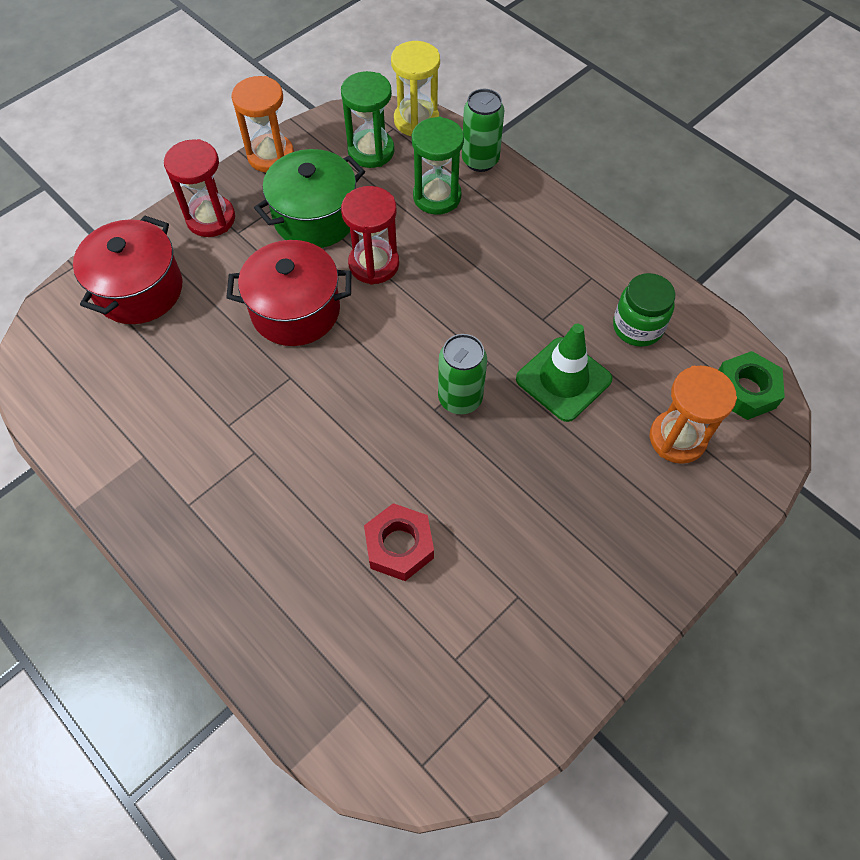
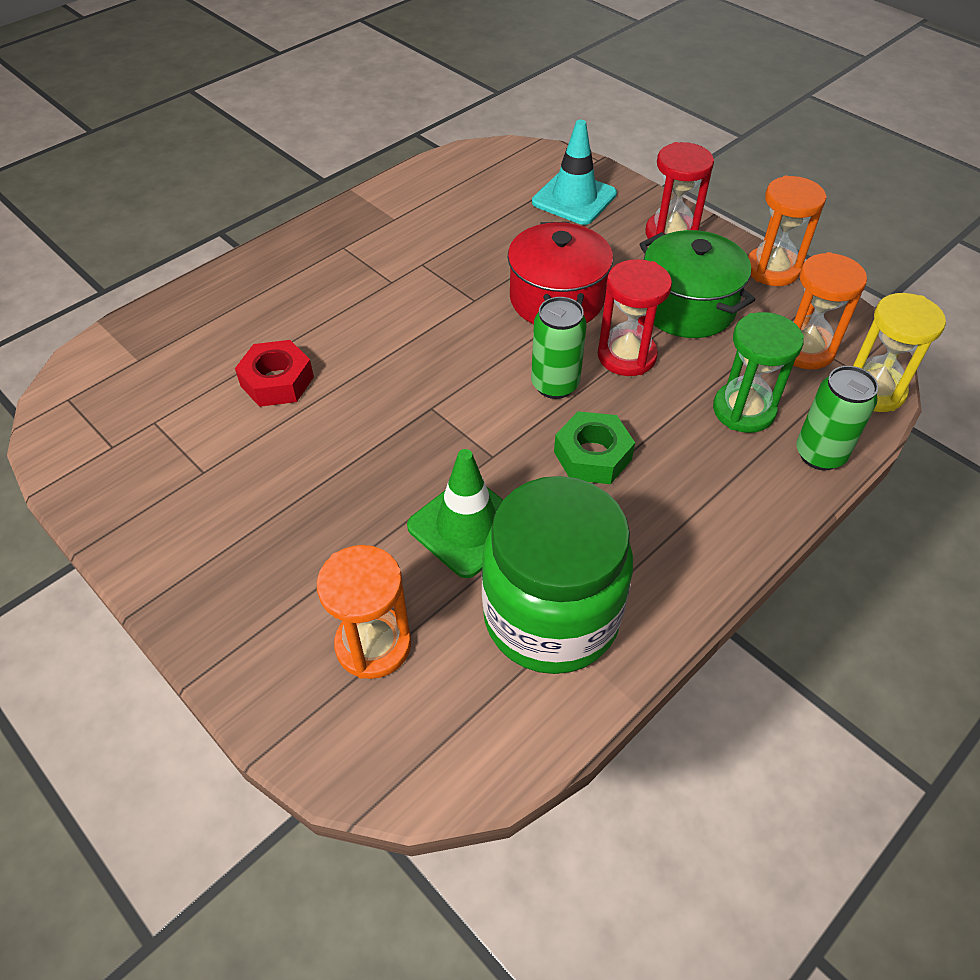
camera: 90 degrees right, 10 degrees down
(139, 290) = (574, 198): red pot -> turquoise traffic cone
(371, 151) = (805, 349): green hourglass -> orange hourglass
(460, 399) = (443, 429): green can -> green can (555, 385)
(637, 327) = (551, 616): green jar -> green jar, size x1.89
(745, 391) = (443, 745): green nut -> green nut (592, 455)

